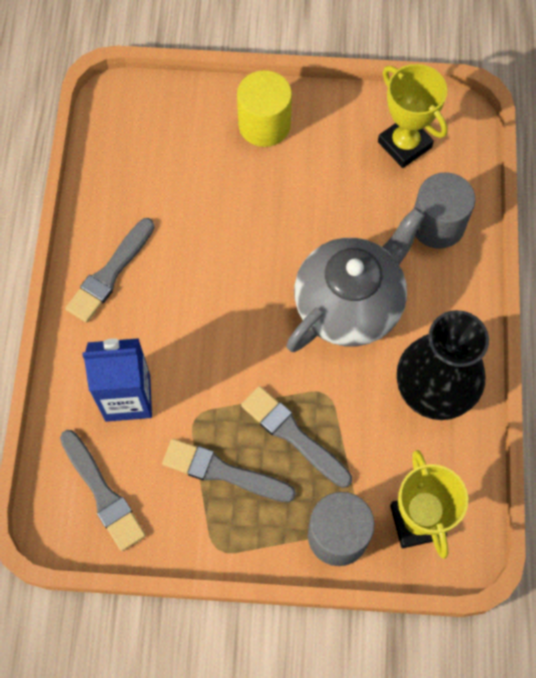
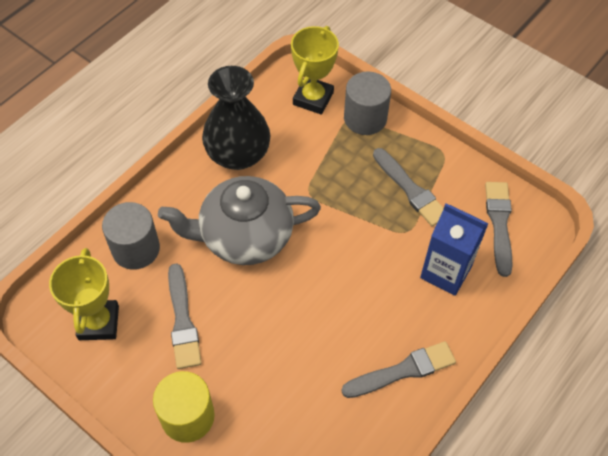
camera: 145 degrees left, 10 degrees down
(293, 435) = (349, 183): grey brush -> grey brush (182, 320)

